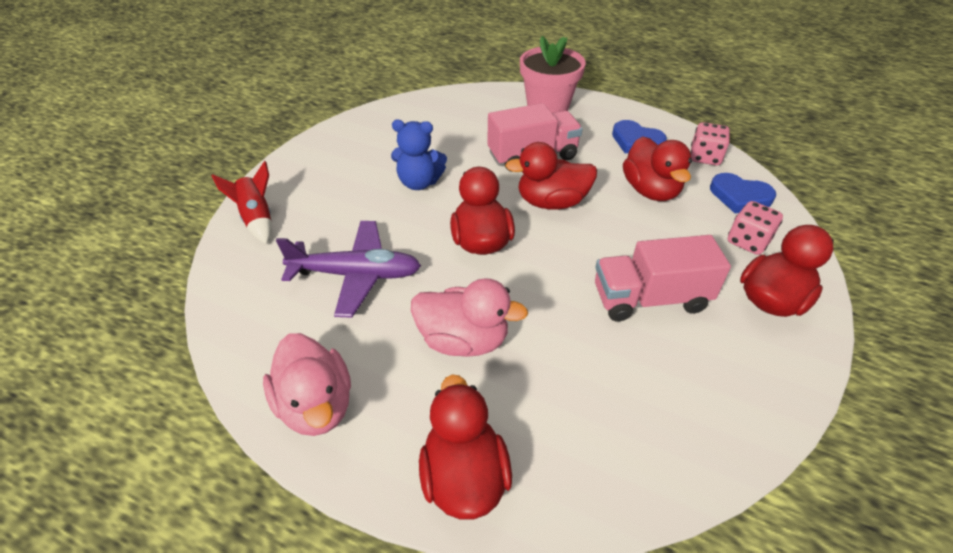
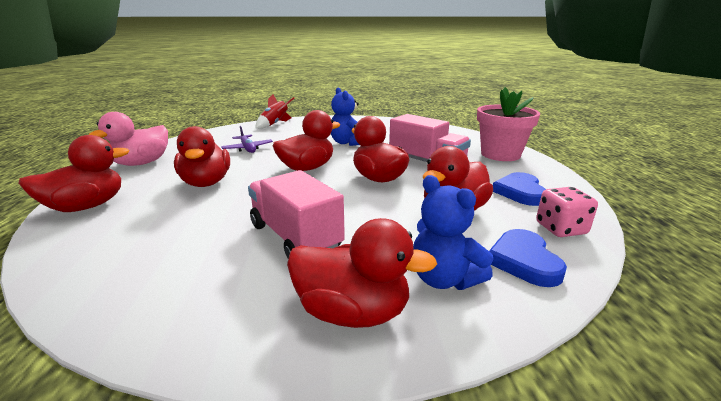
camera: 60 degrees right, 20 degrees down
(356, 275) = (248, 149): purple plane -> purple plane, size x0.60
(463, 340) = (206, 183): pink duck -> red duck
(748, 241) = (444, 279): pink dice -> blue teddy bear

